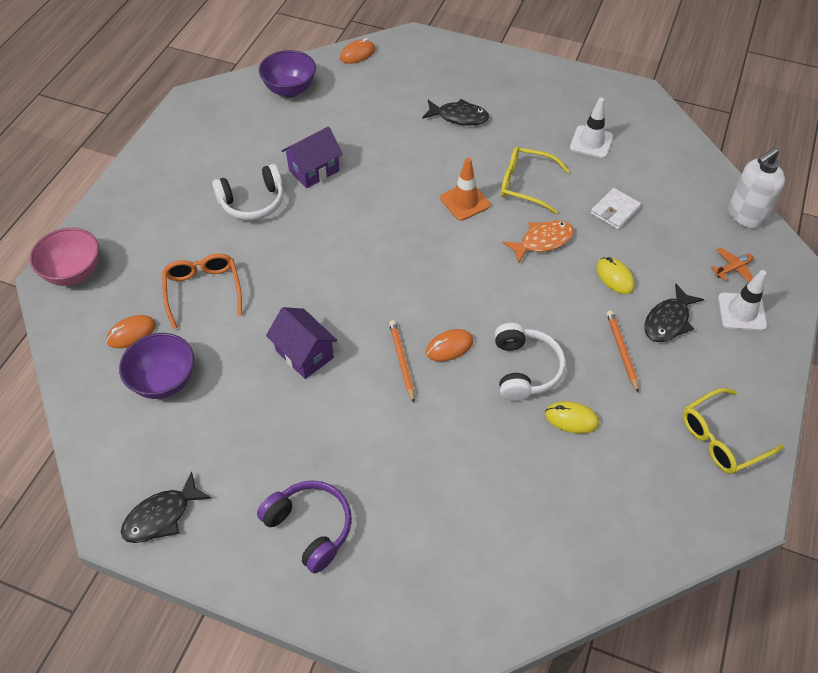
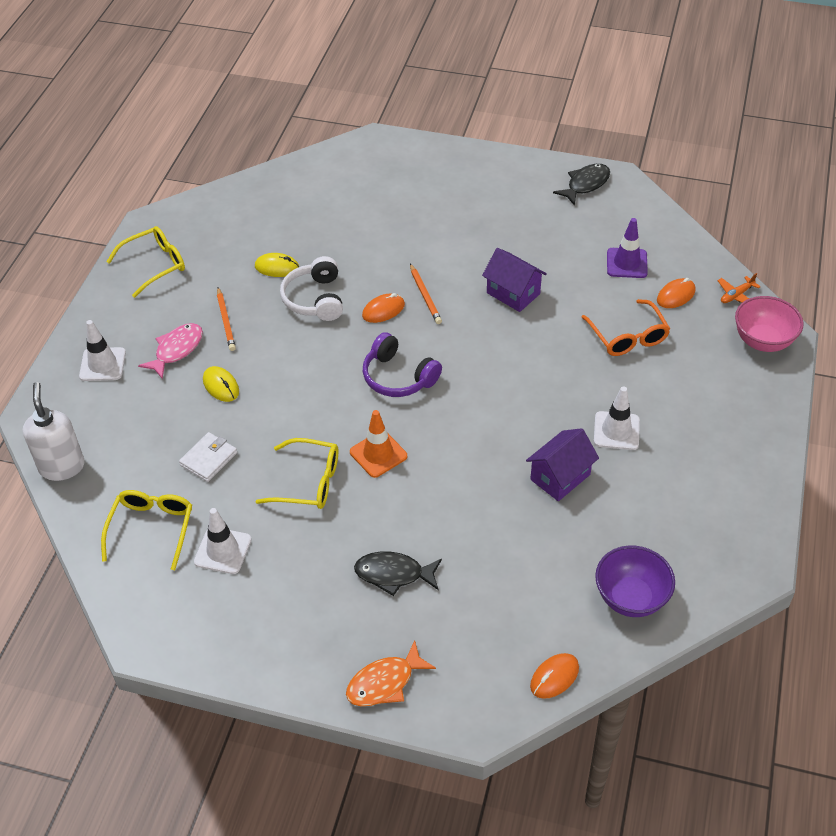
camera: 175 degrees right, 5 degrees down
(164, 381) = (627, 263): purple bowl -> purple traffic cone
(253, 202) = (616, 431): white headphones -> white traffic cone
(310, 527) = (475, 188): purple headphones -> purple headphones (398, 377)
(542, 241) = (292, 416): orange fish -> orange fish (384, 682)
(651, 162) = (152, 528): none -> yellow glasses
(668, 321) = (176, 350): black fish -> pink fish
(732, 269) = (97, 406): orange plane -> orange plane (736, 295)
(745, 216) = (62, 466): white soap dispenser -> white soap dispenser turned 60 degrees counterclockwise

